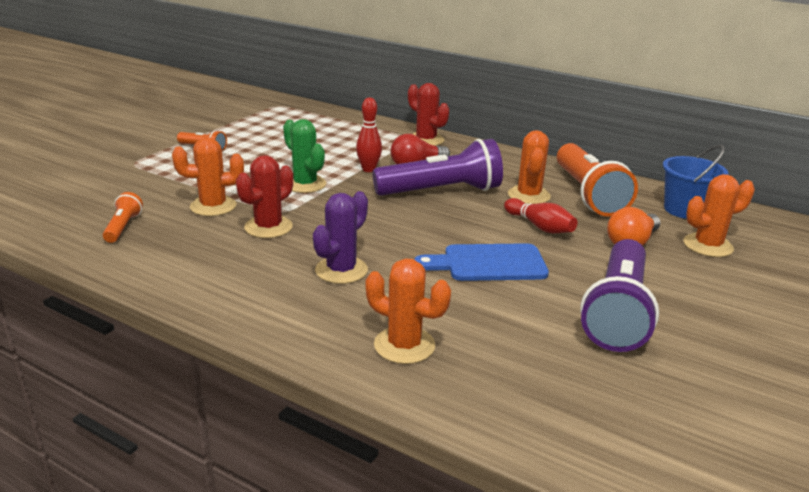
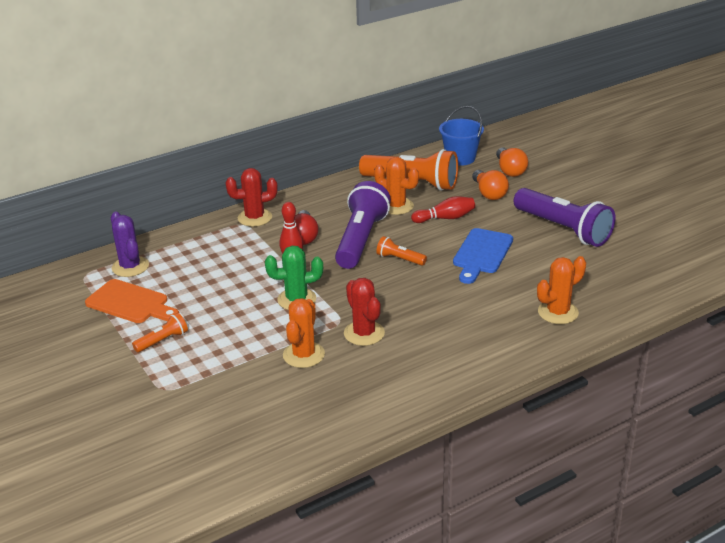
camera: 60 degrees left, 5 degrees up
(123, 227) = (309, 409): orange flashlight -> orange flashlight (400, 259)
(250, 127) = (130, 303): none -> orange cutting board
(341, 270) = (453, 314): purple cactus -> purple cactus (130, 267)
(708, 246) = (510, 170): orange cactus -> orange light bulb

